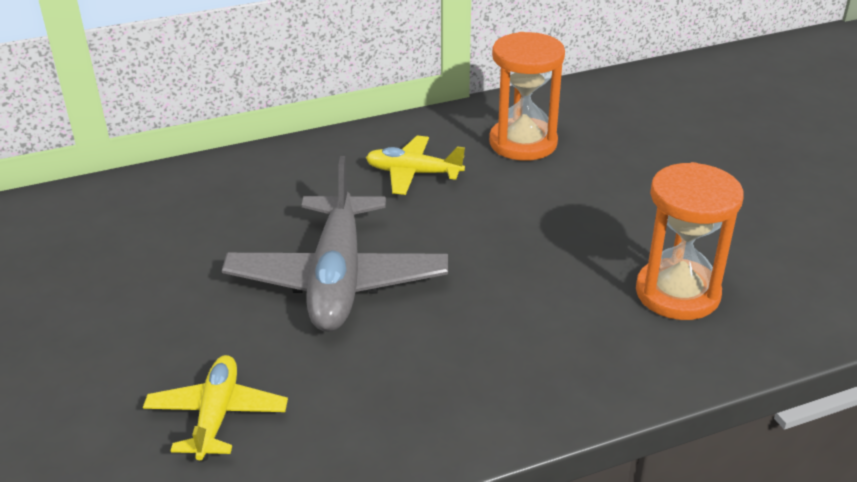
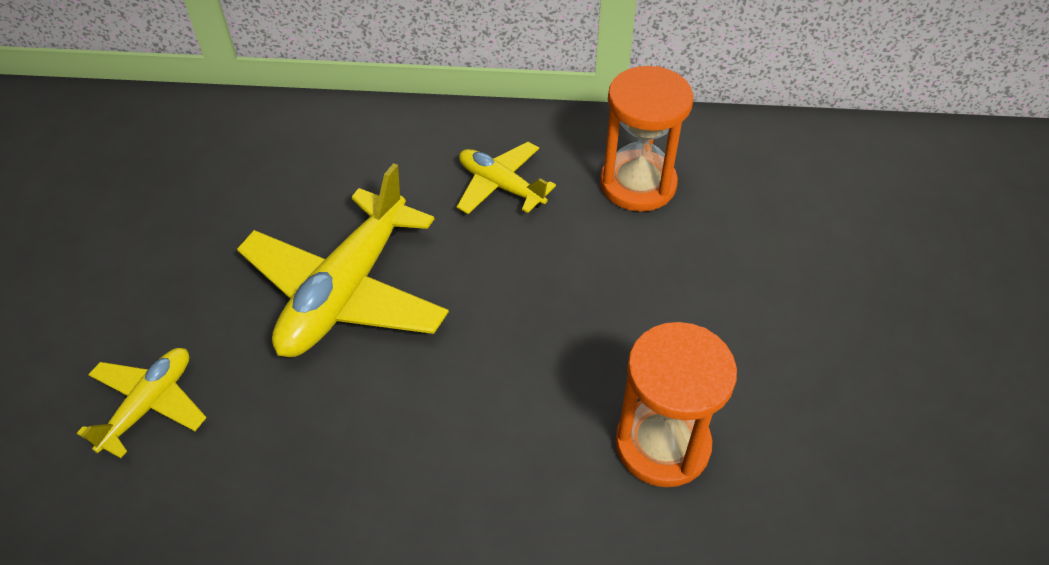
camera: 25 degrees right, 15 degrees up
(337, 279) = (346, 291): grey plane -> yellow plane

